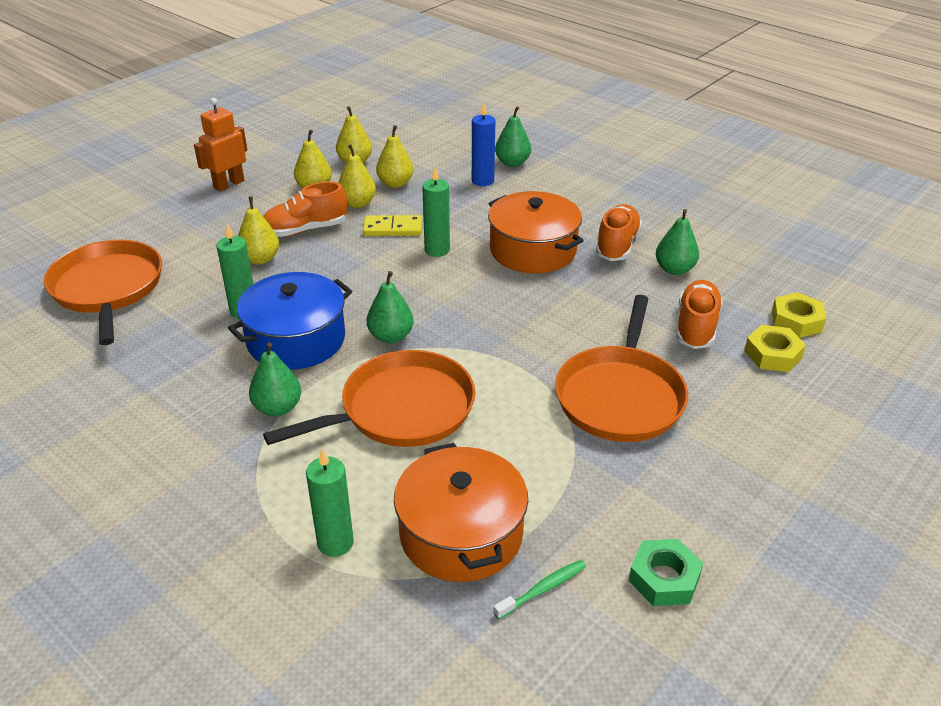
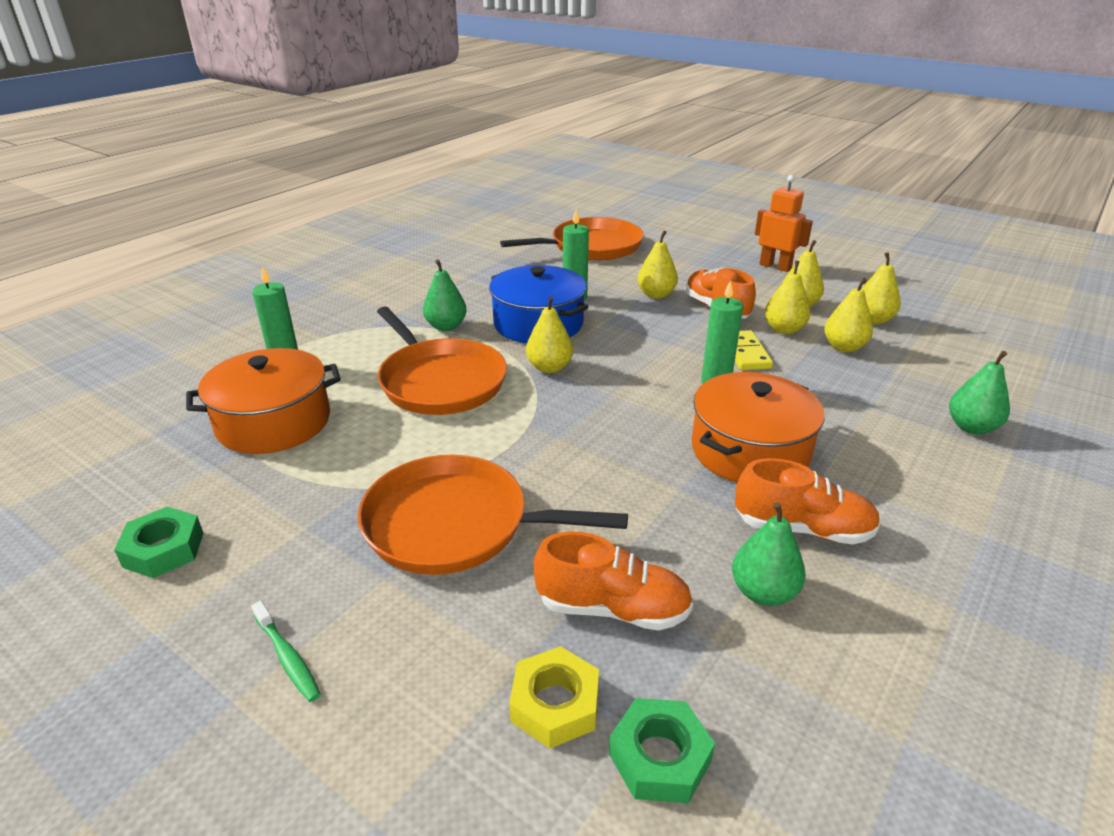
camera: 85 degrees right, 5 degrees down
(391, 336) = (549, 367): green pear -> yellow pear
(482, 181) = (899, 405): blue candle -> none
(543, 589) = (190, 469): green toothbrush -> green toothbrush (287, 657)
(796, 321) = (659, 757): yellow nut -> green nut

